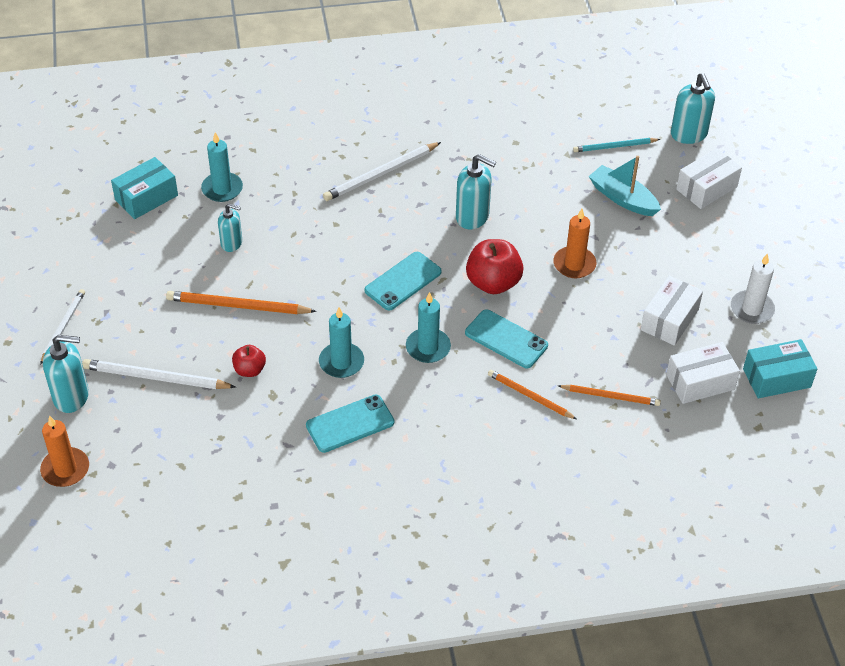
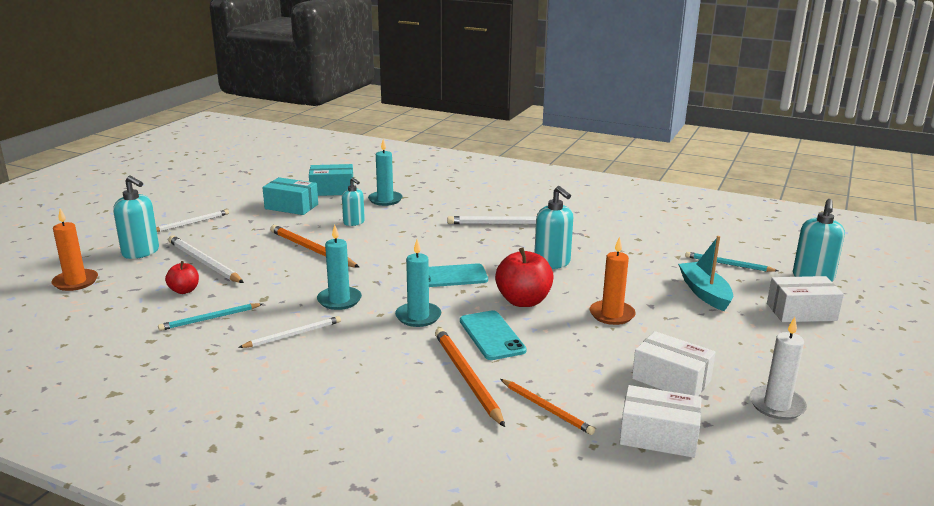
camera: 35 degrees right, 25 degrees down
(249, 370) = (269, 281): red apple -> red apple (184, 290)
(257, 445) = (210, 319): none -> turquoise pencil
(350, 424) = (293, 335): turquoise phone -> white pencil
(530, 396) = (467, 377): orange pencil -> orange pencil, size x1.54
(669, 320) = (671, 380): white box -> white box turned 60 degrees clockwise
(776, 378) = (758, 469): turquoise box -> turquoise box (291, 207)

